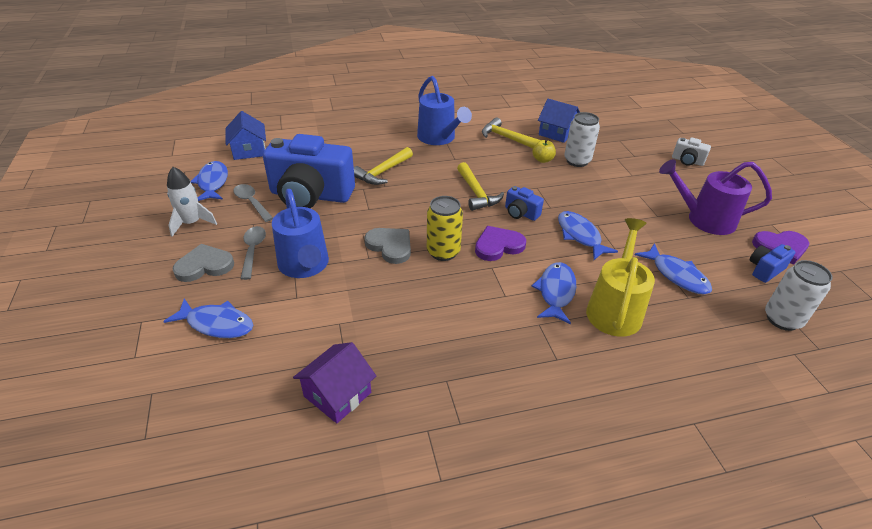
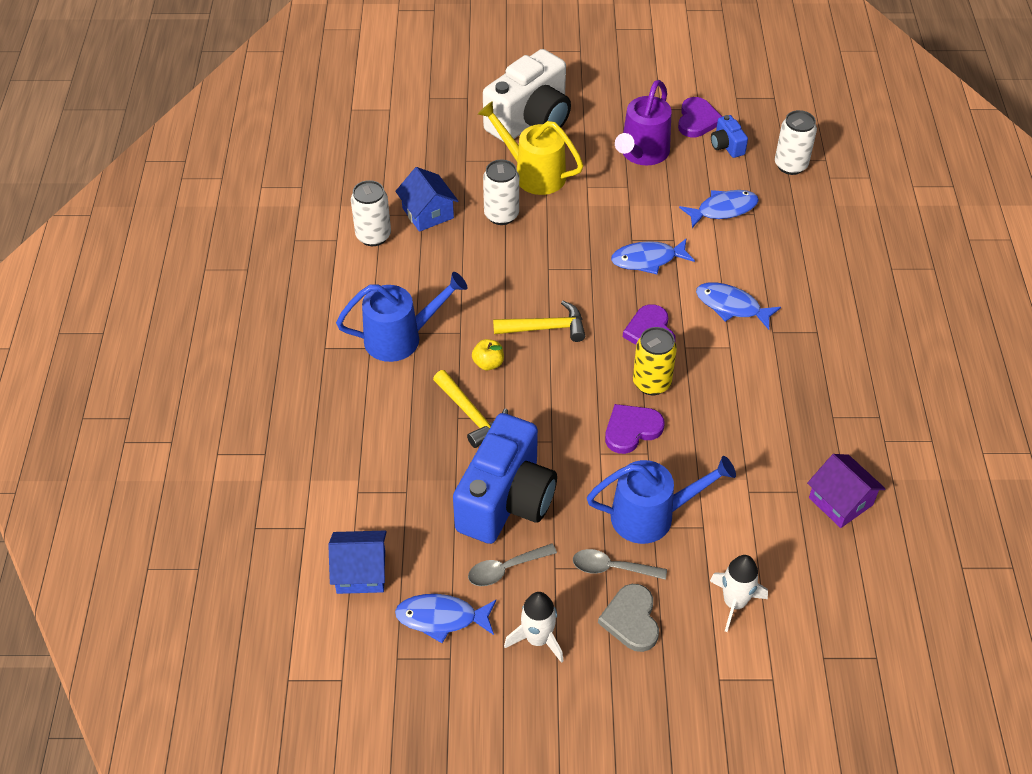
camera: 75 degrees left, 10 degrees up
(217, 324) = (734, 603): blue fish -> white rocket
(390, 246) = (631, 430): grey heart -> purple heart
(506, 138) = (424, 266): yellow hammer -> none
(520, 213) = (596, 298): blue camera -> none
(521, 117) = (373, 236): none -> white can
(542, 160) = (489, 246): yellow apple -> yellow apple (488, 363)
(556, 133) = (428, 213): blue house -> blue house turned 75 degrees counterclockwise
(614, 308) = (760, 270): yellow watering can -> yellow watering can (533, 174)
(687, 161) = (530, 120): white camera -> white camera, size x2.34

